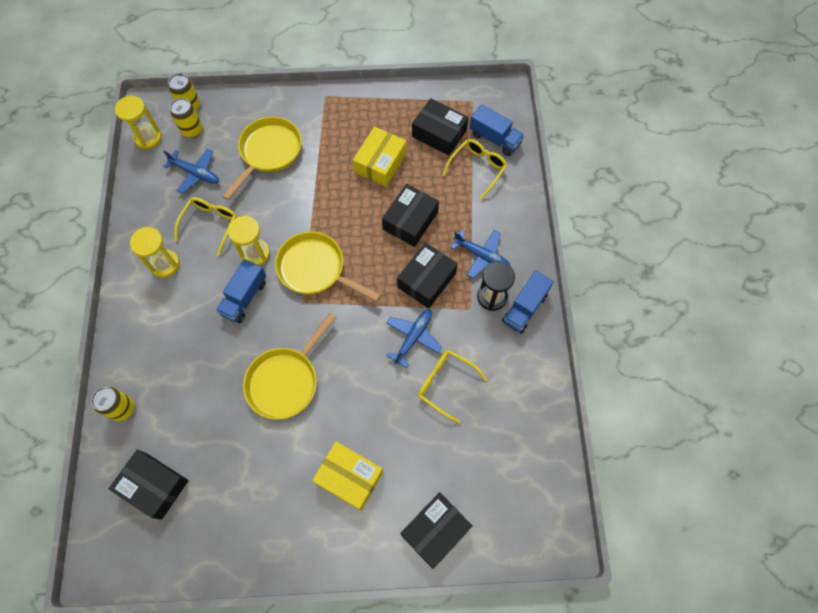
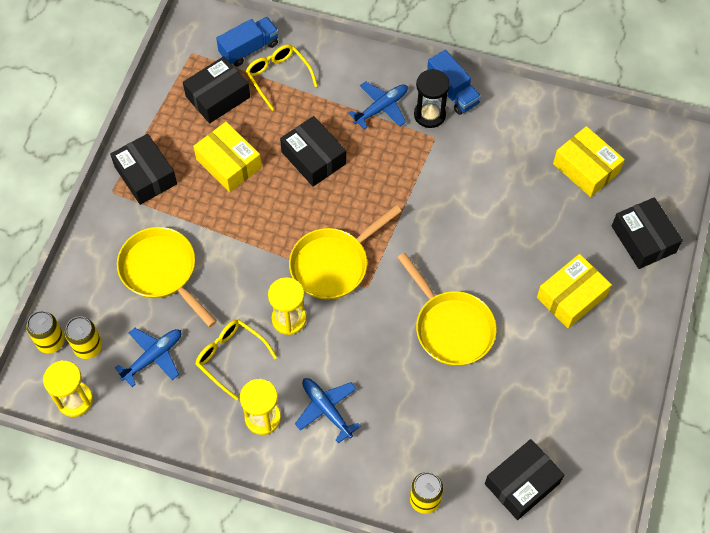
camera: 70 degrees left, 5 degrees down
(244, 297) = (339, 343): blue truck -> none
(413, 338) = (447, 197): blue plane -> blue plane (326, 409)
(426, 280) = (388, 165): black box -> black box (146, 175)
(445, 384) = (506, 185): yellow glasses -> none
(493, 452) = (586, 168): none -> yellow box

